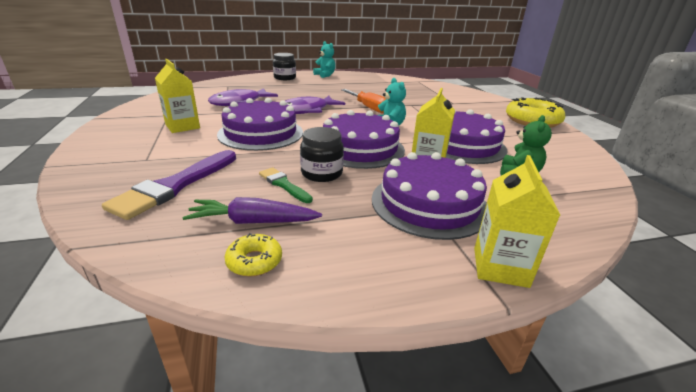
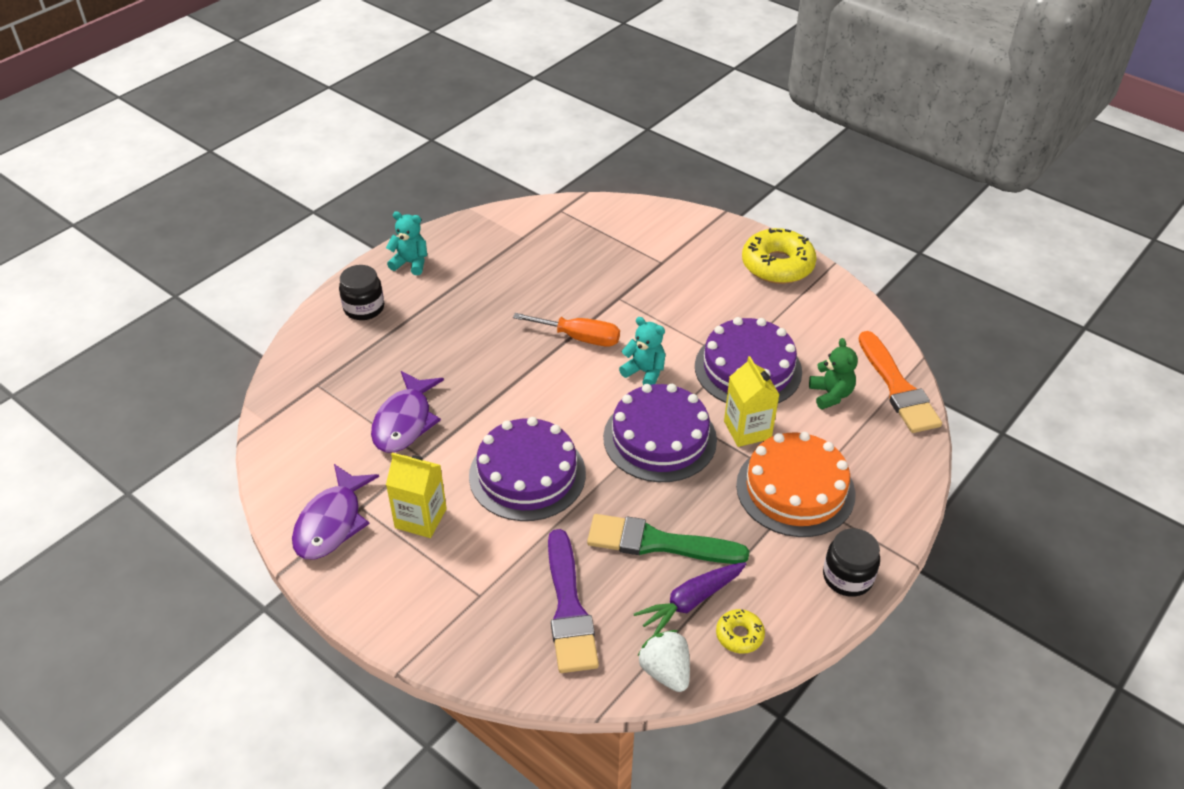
camera: 35 degrees left, 15 degrees up
(162, 250) = (665, 671): none -> white strawberry
(283, 184) = (658, 543): green brush -> green brush, size x1.86
(307, 110) = (514, 390): purple fish -> purple fish (332, 522)
(321, 173) = (671, 505): black jar -> black jar (847, 577)
(429, 203) = (795, 489): purple cake -> orange cake
(500, 267) = (891, 531): yellow carton -> none
(590, 190) = (898, 388): none -> orange brush

